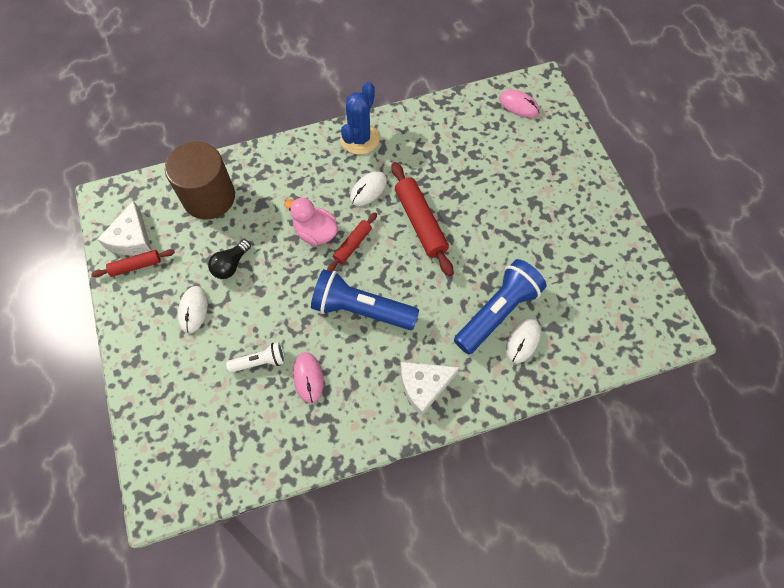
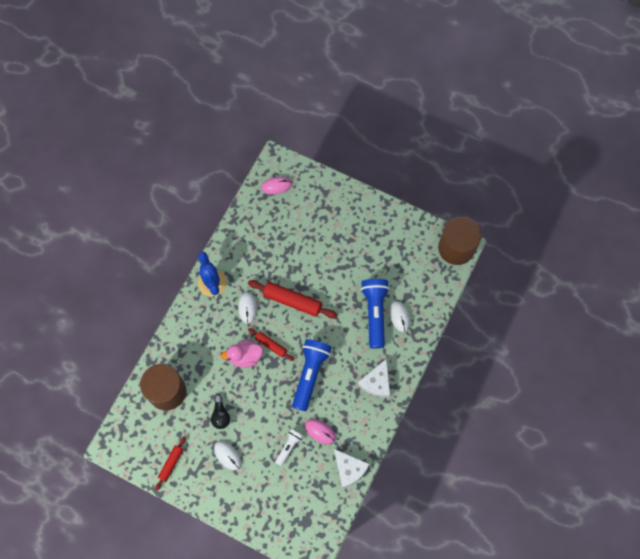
camera: 45 degrees left, 5 degrees up
(132, 238) = (151, 452): white cheese -> white cheese (349, 469)
(353, 245) = (271, 345): red rolling pin -> red rolling pin turned 45 degrees counterclockwise
(361, 309) = (310, 374): blue flashlight -> blue flashlight turned 135 degrees clockwise
(667, 327) = (456, 248): none -> brown cylinder

